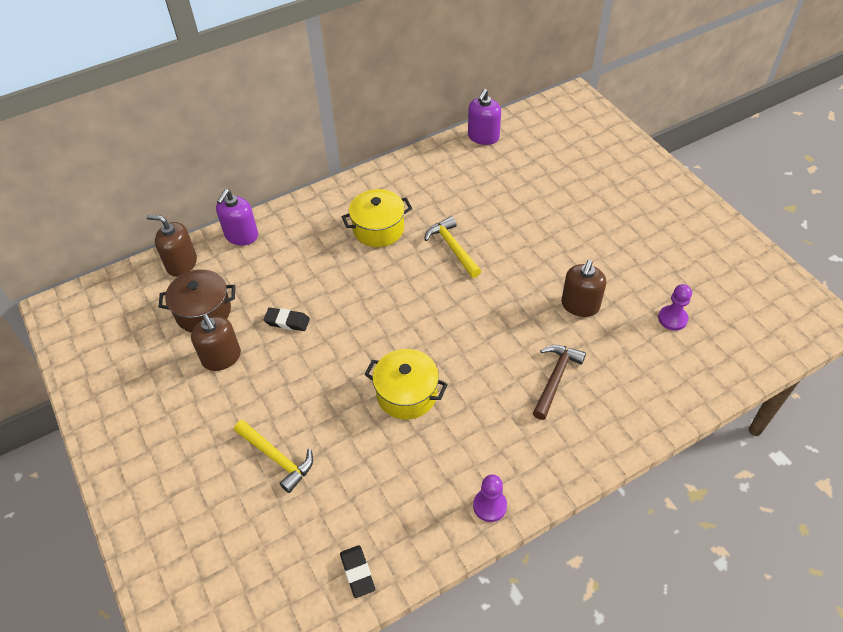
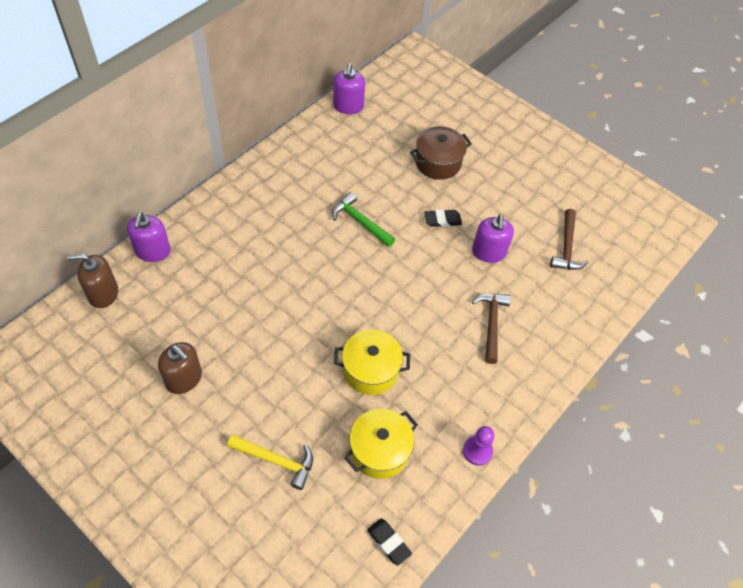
camera: 25 degrees left, 5 degrees up
(203, 312) = (146, 337): brown pot -> brown pot (438, 162)
(287, 321) = (233, 328): black eraser -> black eraser (442, 220)
(378, 229) = (285, 217): yellow pot -> yellow pot (379, 450)
(452, 248) = (360, 221): yellow hammer -> green hammer
(580, 305) = (488, 252): brown soap dispenser -> purple soap dispenser
(672, 319) = (566, 247): purple pawn -> brown hammer

